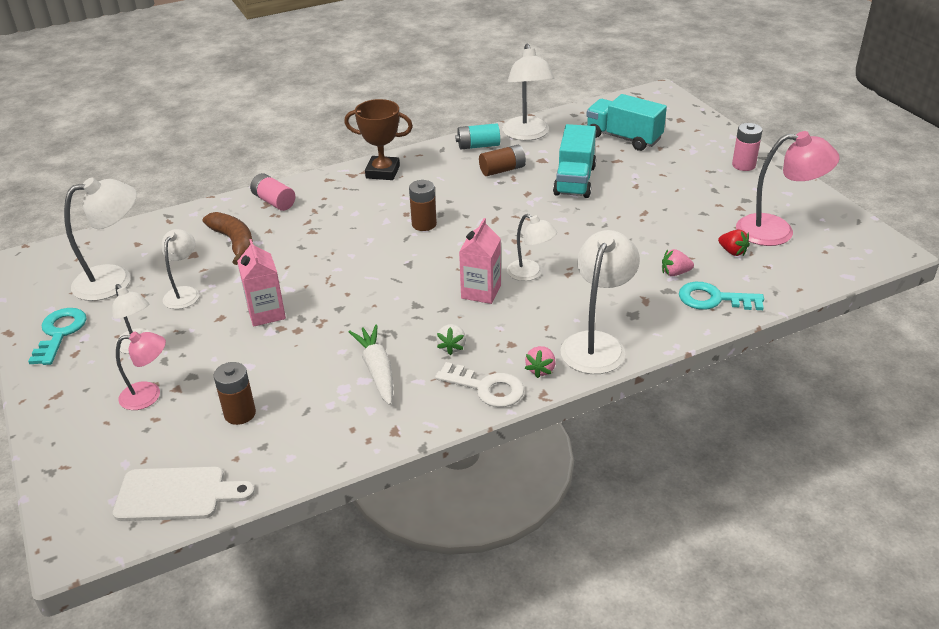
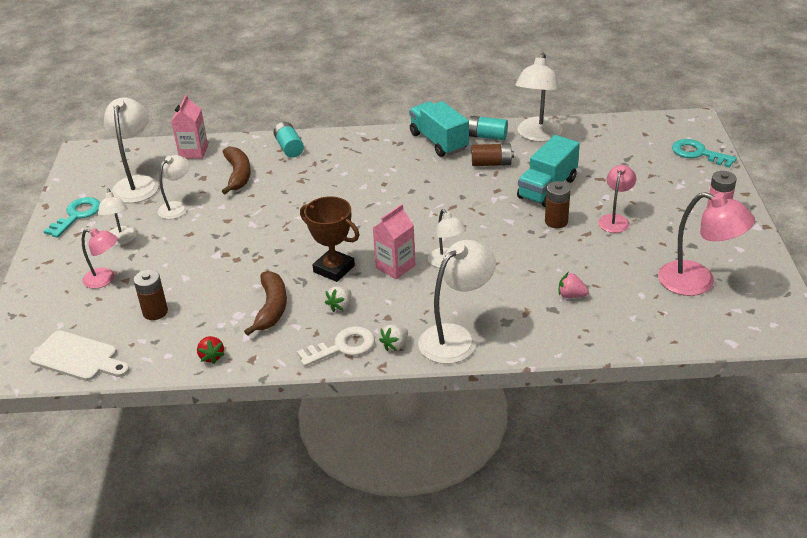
camera: 25 degrees right, 0 degrees up
(115, 280) = (137, 184): white lamp -> white lamp turned 90 degrees counterclockwise
(266, 313) = (223, 239): pink carton -> pink carton (193, 152)
(274, 201) = (289, 148): pink battery -> turquoise battery
(377, 370) = (271, 308): white carrot -> brown banana
(382, 172) = (390, 142): brown trophy -> brown trophy (334, 269)
(424, 224) = (391, 196): brown battery -> brown battery (556, 221)
(486, 388) = (342, 347): white key -> white key turned 75 degrees counterclockwise
(541, 369) = (395, 345): pink strawberry -> white strawberry
(623, 138) = (623, 158): turquoise truck -> turquoise truck (439, 142)
(660, 194) = (615, 219): none -> pink lamp
(713, 299) = (587, 328): turquoise key -> turquoise key (698, 153)
(732, 252) = (639, 290): red strawberry -> red strawberry (211, 356)

